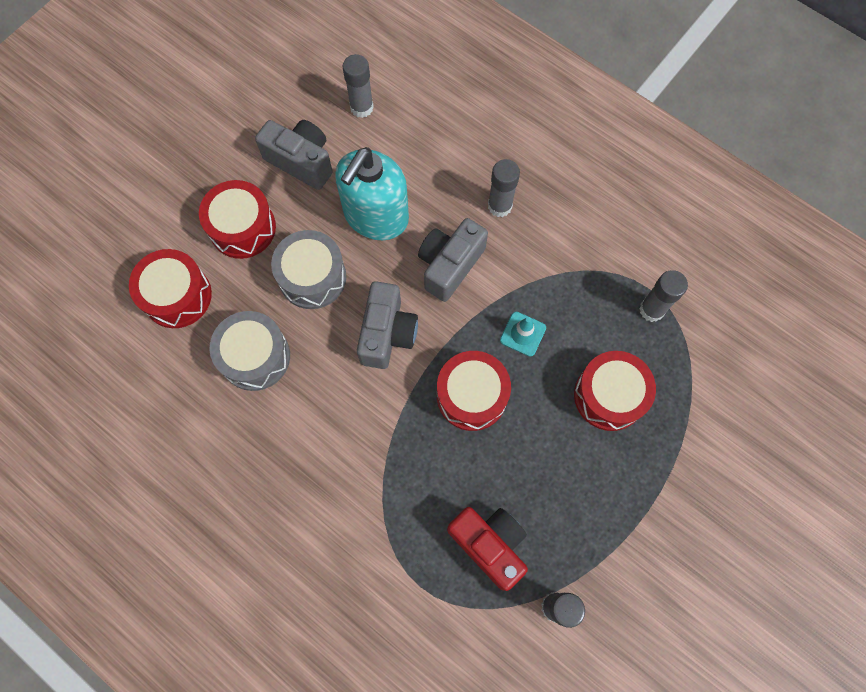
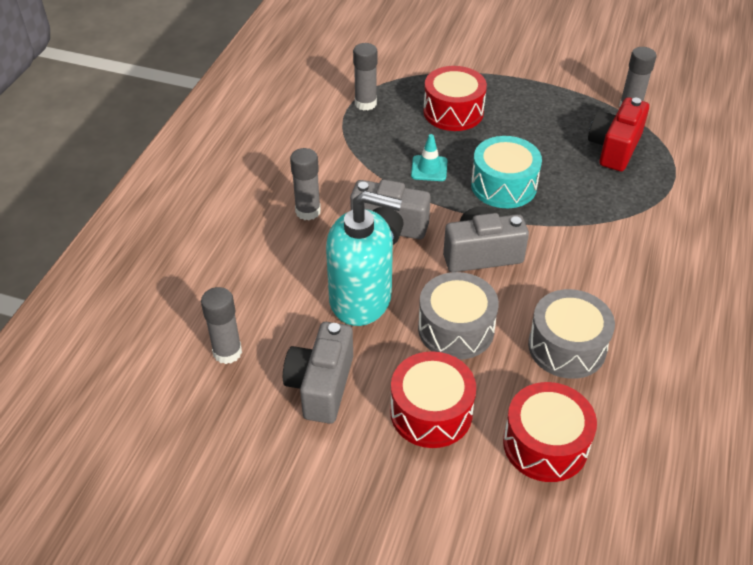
camera: 110 degrees left, 25 degrees down
(471, 396) = (503, 185): red drum -> turquoise drum

